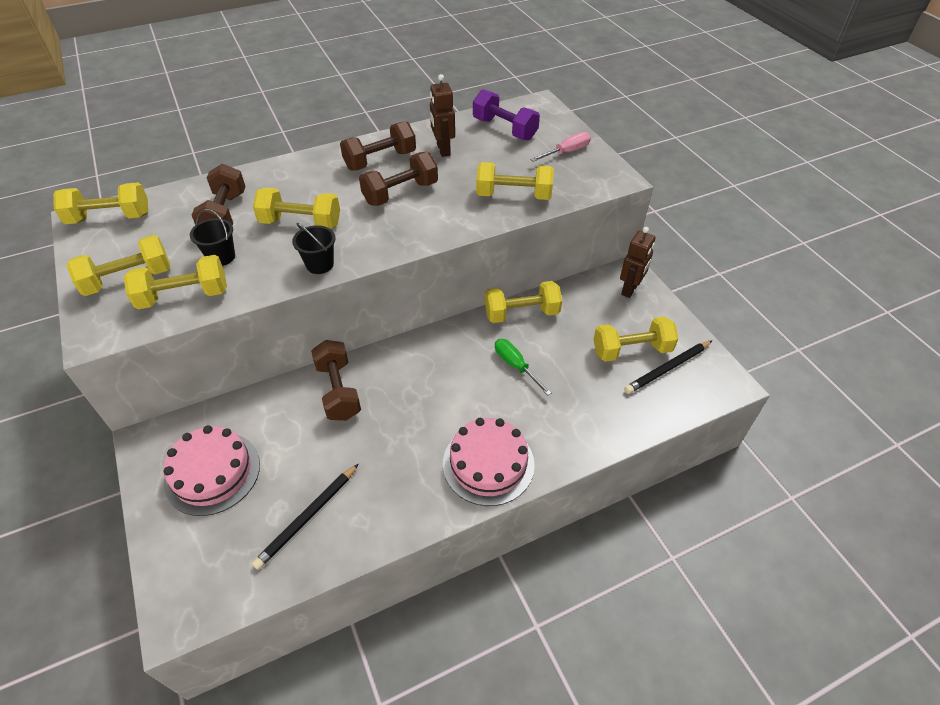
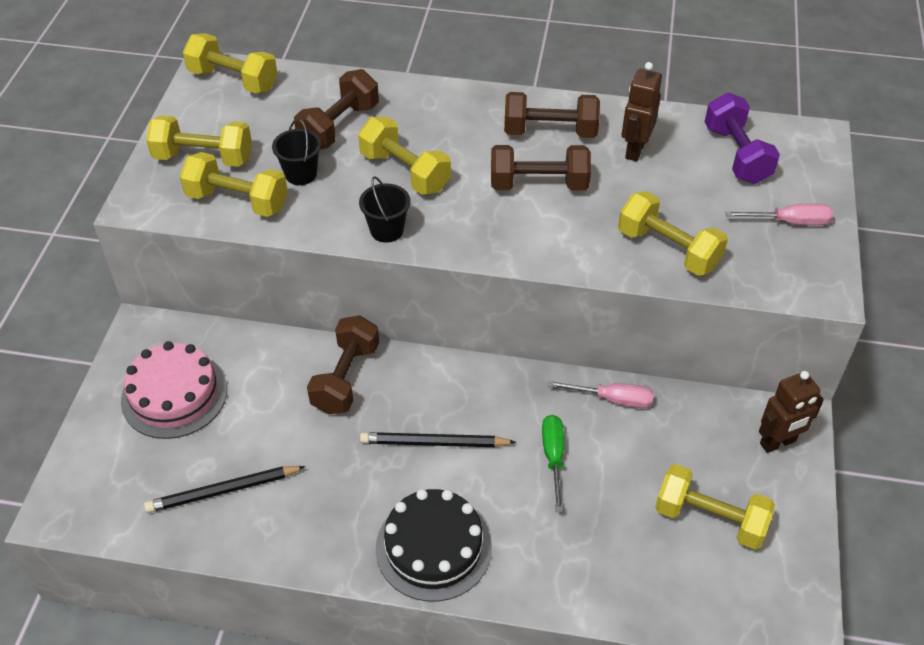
camera: 35 degrees right, 0 degrees up
(488, 464) = (433, 547): pink cake -> black cake
(521, 313) = (612, 399): yellow dumbbell -> pink screwdriver
(667, 368) = (736, 567): black pencil -> black pencil (434, 443)

